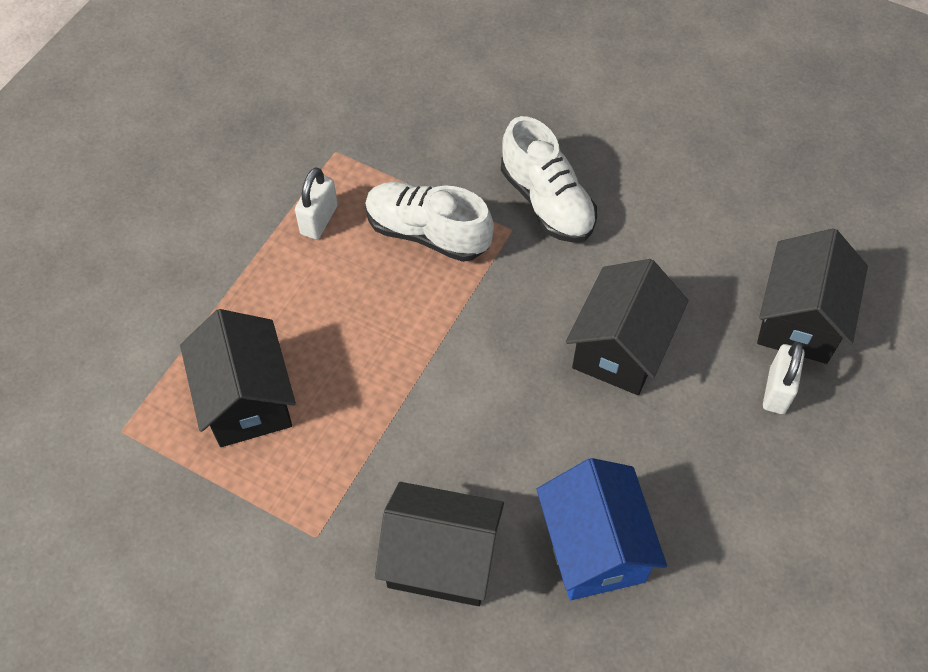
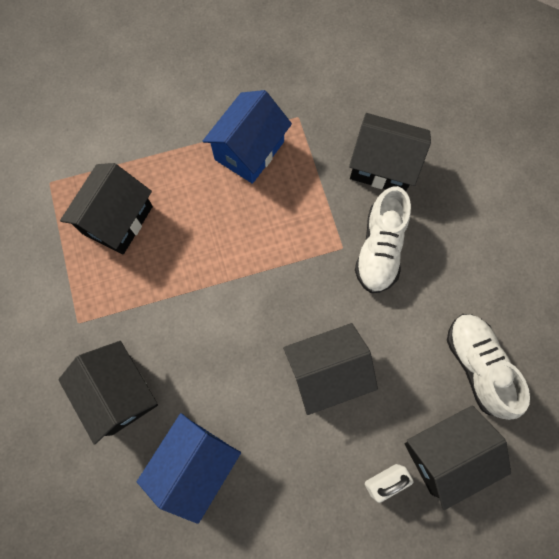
camera: 45 degrees right, 15 degrees up
(319, 220) = (249, 151): white padlock -> blue house
(427, 233) = (296, 209): white shoe -> white shoe (477, 365)
(468, 130) = (382, 166): none -> black house

